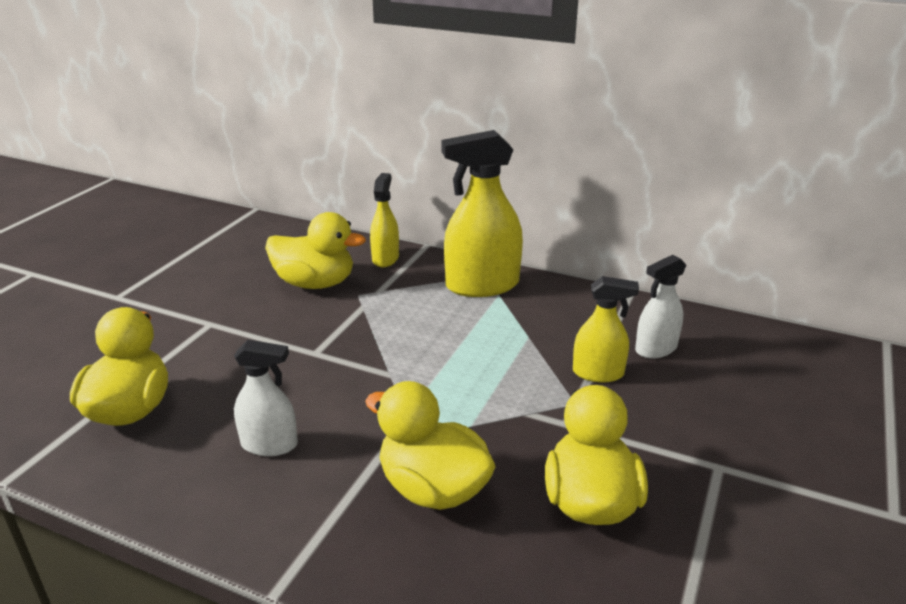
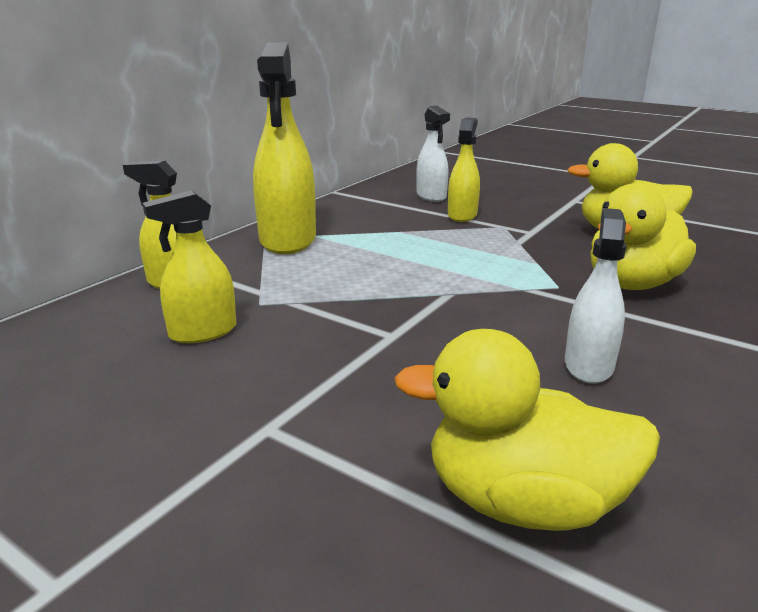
camera: 80 degrees left, 5 degrees down
(315, 283) = (203, 332): yellow duck -> yellow spray bottle

